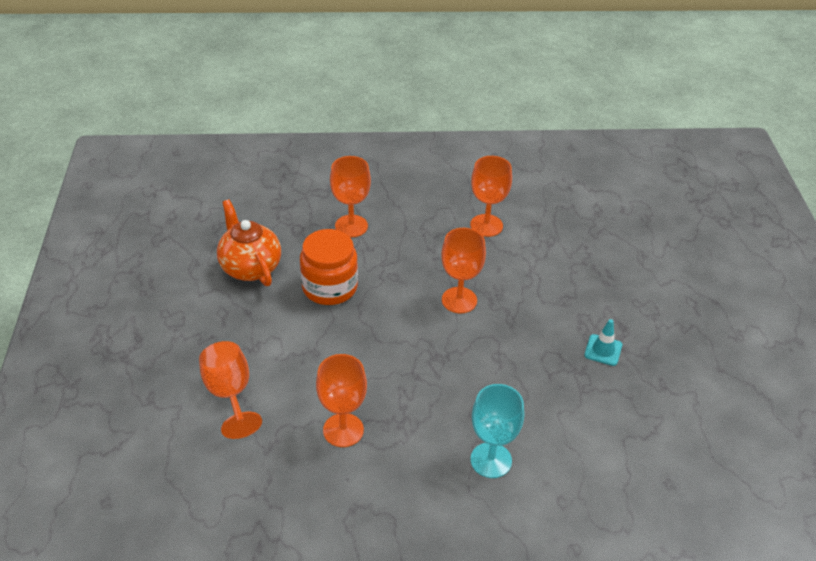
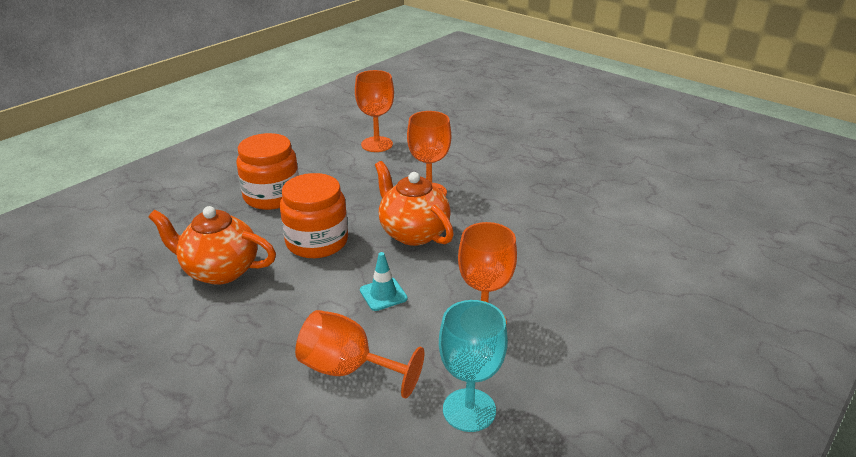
camera: 45 degrees left, 10 degrees down
(351, 226) = (272, 196): orange goblet -> orange jar
(398, 327) = (413, 233): none -> orange teapot
(491, 460) = (604, 264): turquoise goblet -> turquoise goblet (469, 410)
(603, 350) = (558, 166): turquoise traffic cone -> turquoise traffic cone (383, 294)

